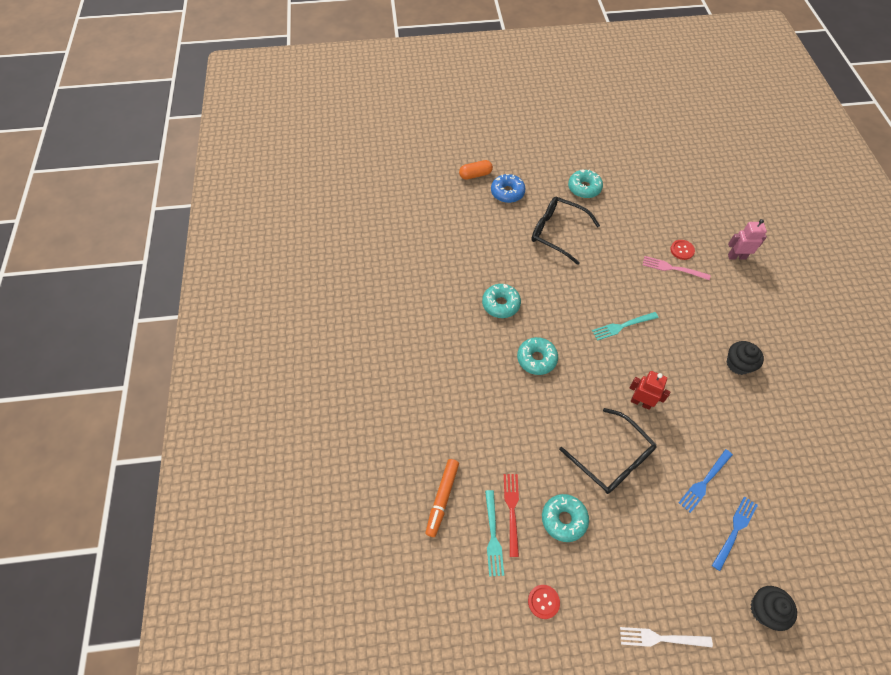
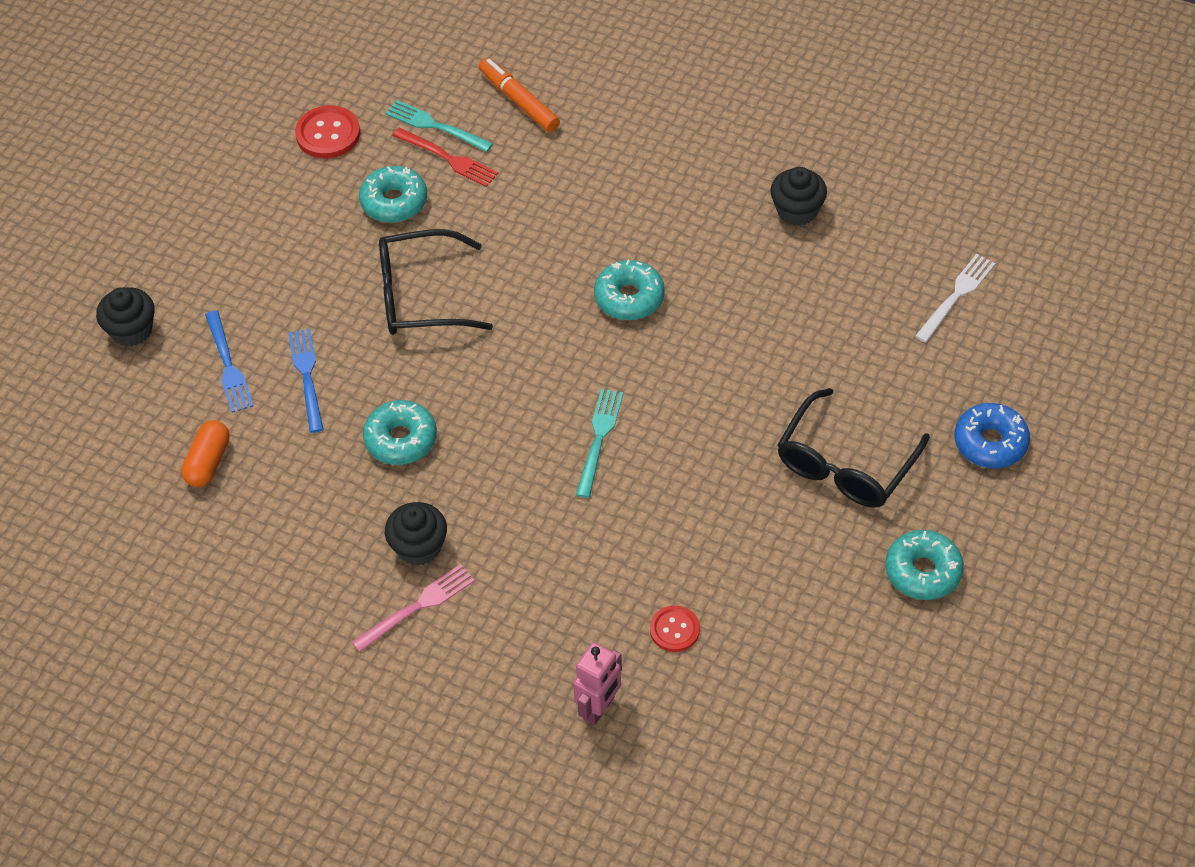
camera: 125 degrees right, 5 degrees down
(430, 316) = (797, 210): none -> black cupcake
(475, 175) = (1067, 417): orange capsule -> orange capsule (208, 462)
(501, 304) = (756, 305): turquoise donut -> turquoise donut (401, 439)
(543, 602) = (328, 134): red button -> red button, size x1.52
(557, 232) = (845, 464): black glasses -> black glasses turned 150 degrees clockwise
(640, 402) = (466, 379): red robot -> none
(661, 638) = (199, 214): white fork -> white fork (956, 295)
(672, 268) = (649, 586): pink fork -> pink fork (418, 606)

